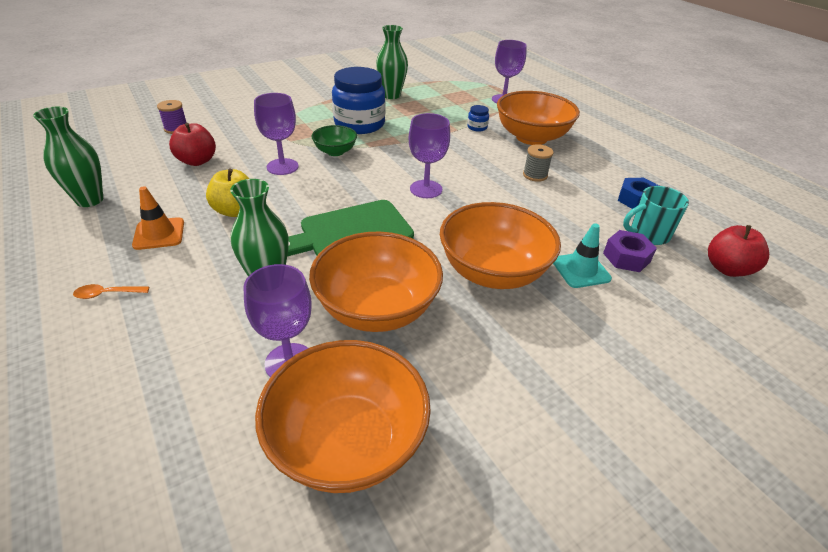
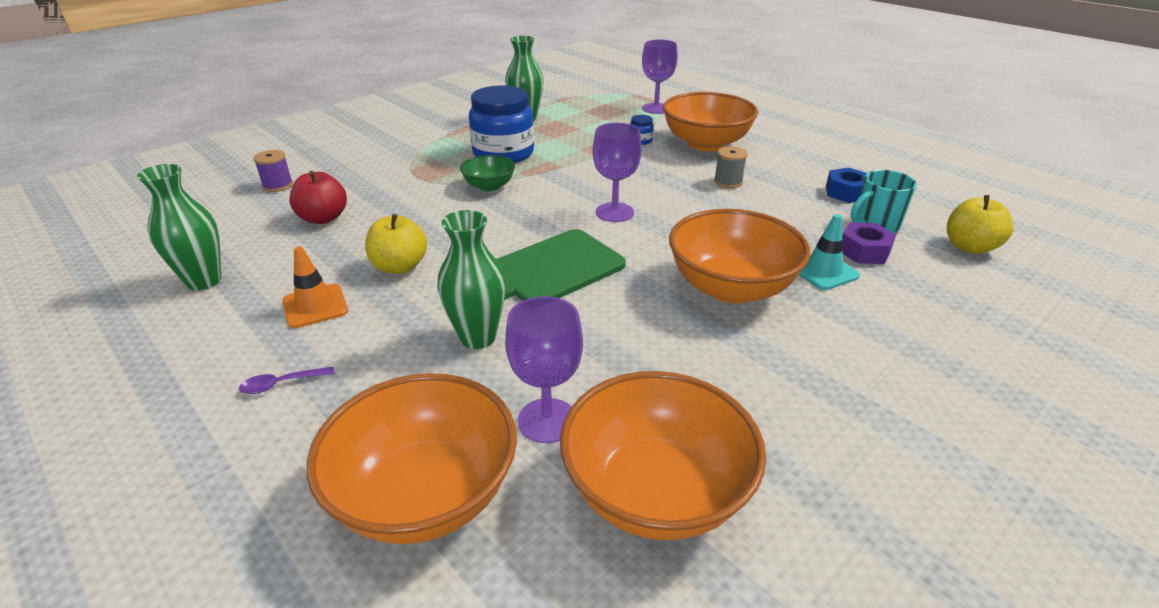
camera: 10 degrees left, 5 degrees down
(107, 294) = (281, 384): orange spoon -> purple spoon
(282, 167) = (433, 211): purple goblet -> none
(377, 309) = (621, 346): orange bowl -> orange bowl (425, 494)
(727, 269) = (969, 247): red apple -> yellow apple

